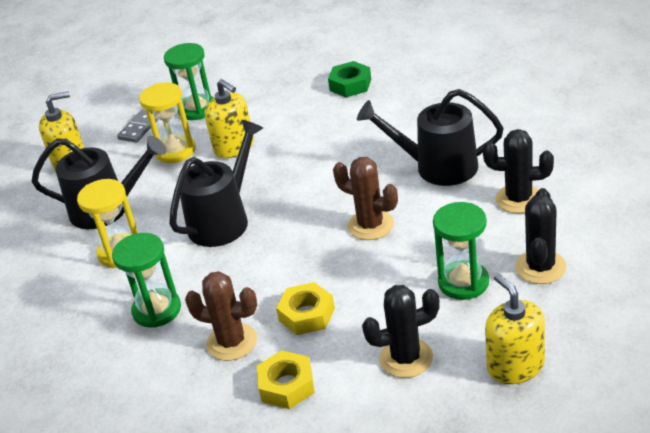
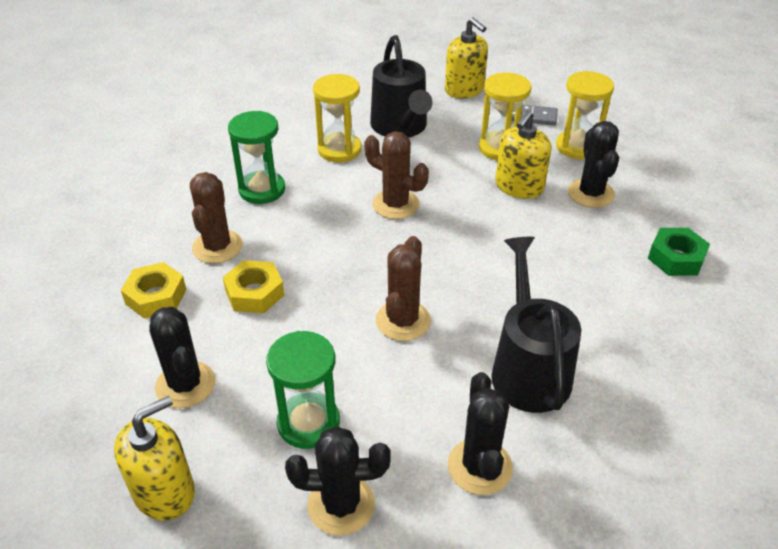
camera: 70 degrees right, 5 degrees up
(197, 109) = (577, 147): green hourglass -> yellow hourglass
(223, 220) = (395, 204): black watering can -> brown cactus
(261, 111) = (591, 193): none -> black cactus

